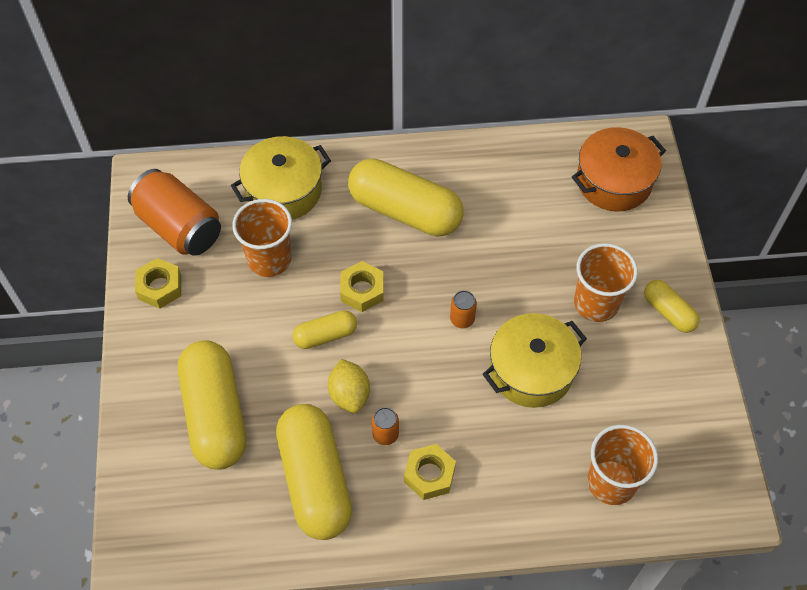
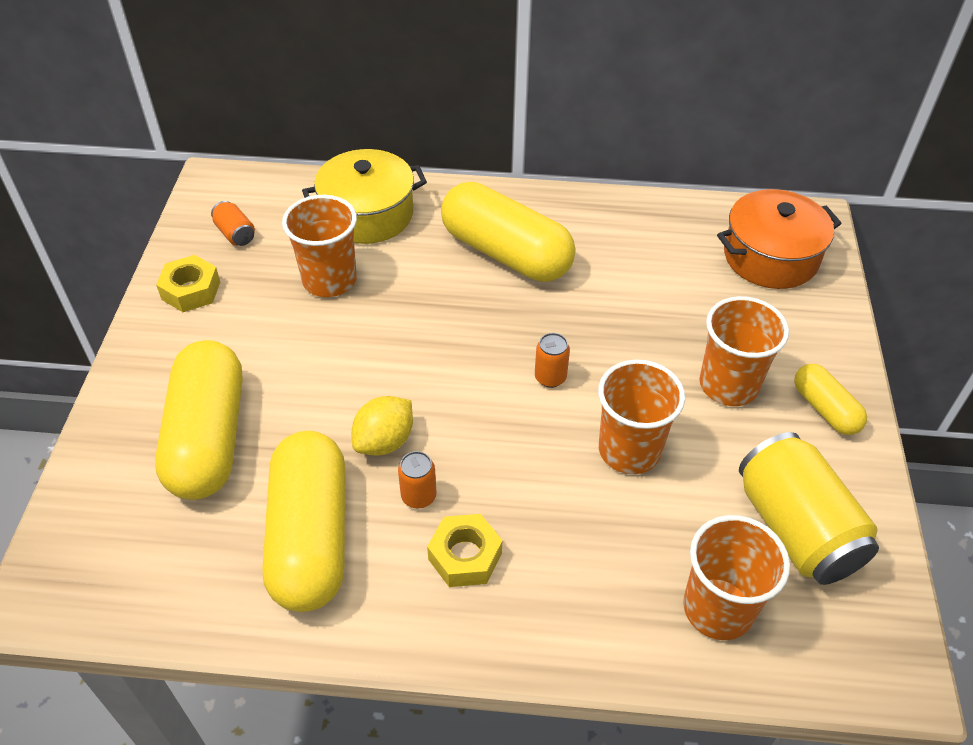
camera: 10 degrees right, 10 degrees down
(179, 227) = (235, 234): orange can -> orange can, size x0.44
(325, 335) = (373, 370): yellow capsule -> none
(349, 394) = (384, 441): yellow lemon -> yellow lemon turned 45 degrees clockwise
(362, 290) = (432, 328): yellow nut -> none
(531, 370) = (629, 450): yellow pot -> orange cup
(657, 413) = (796, 529): none -> yellow can

